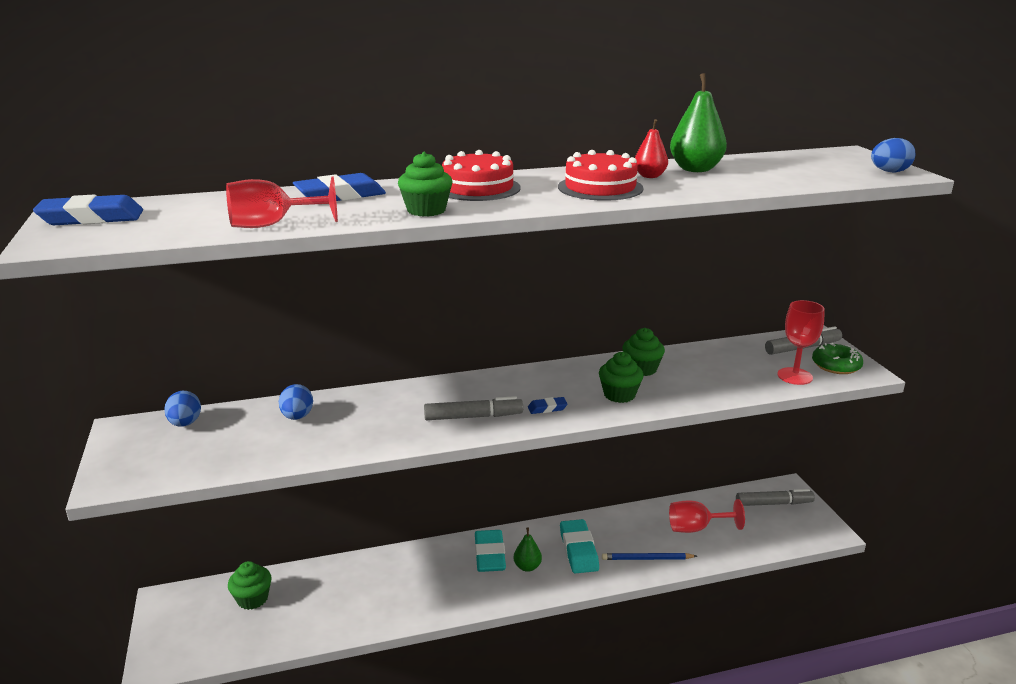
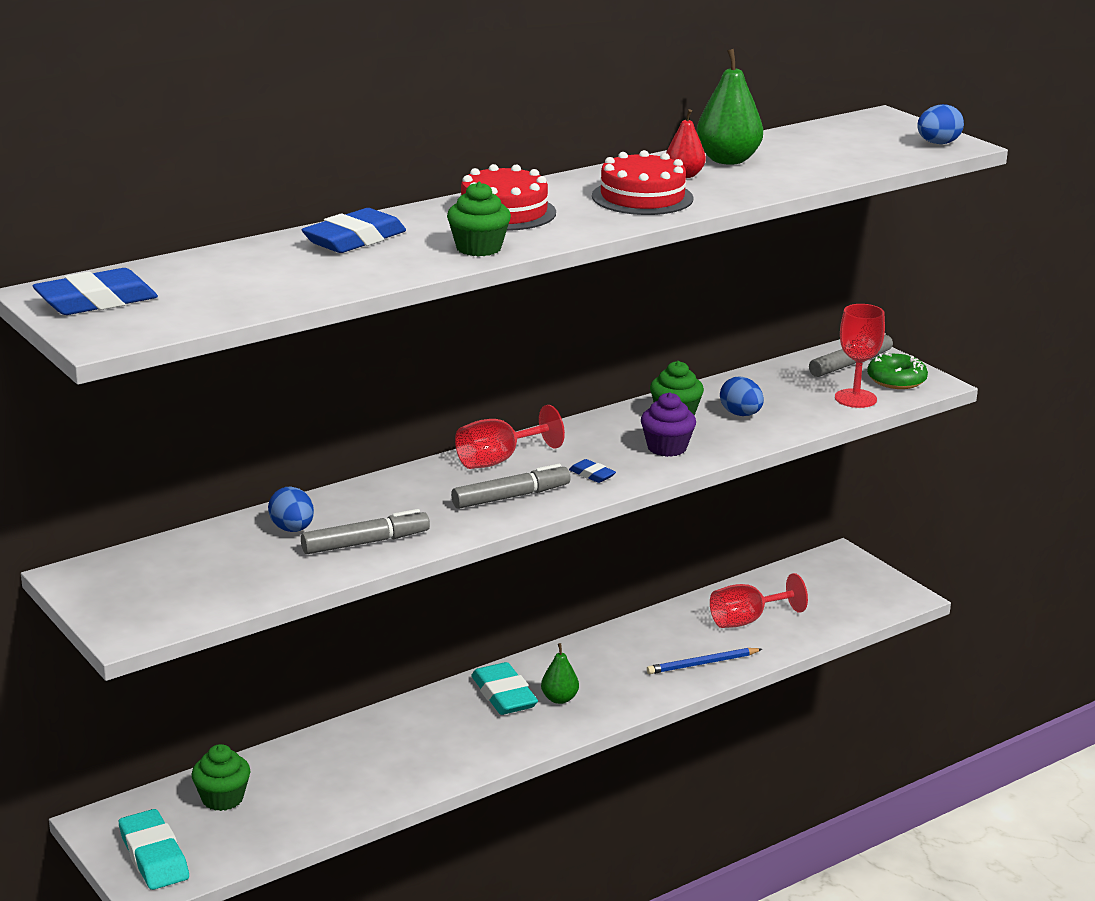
camera: 20 degrees left, 0 degrees up
(185, 423) = (153, 558): blue egg -> blue egg (741, 414)
(272, 225) = (327, 286): red goblet -> red goblet (498, 460)
(547, 408) = (592, 475): blue eraser -> blue eraser turned 75 degrees clockwise
(578, 550) = (614, 670): turquoise eraser -> turquoise eraser (154, 856)
(619, 395) = (667, 448): green cupcake -> purple cupcake
(773, 503) = (829, 577): grey marker -> grey marker (365, 543)

